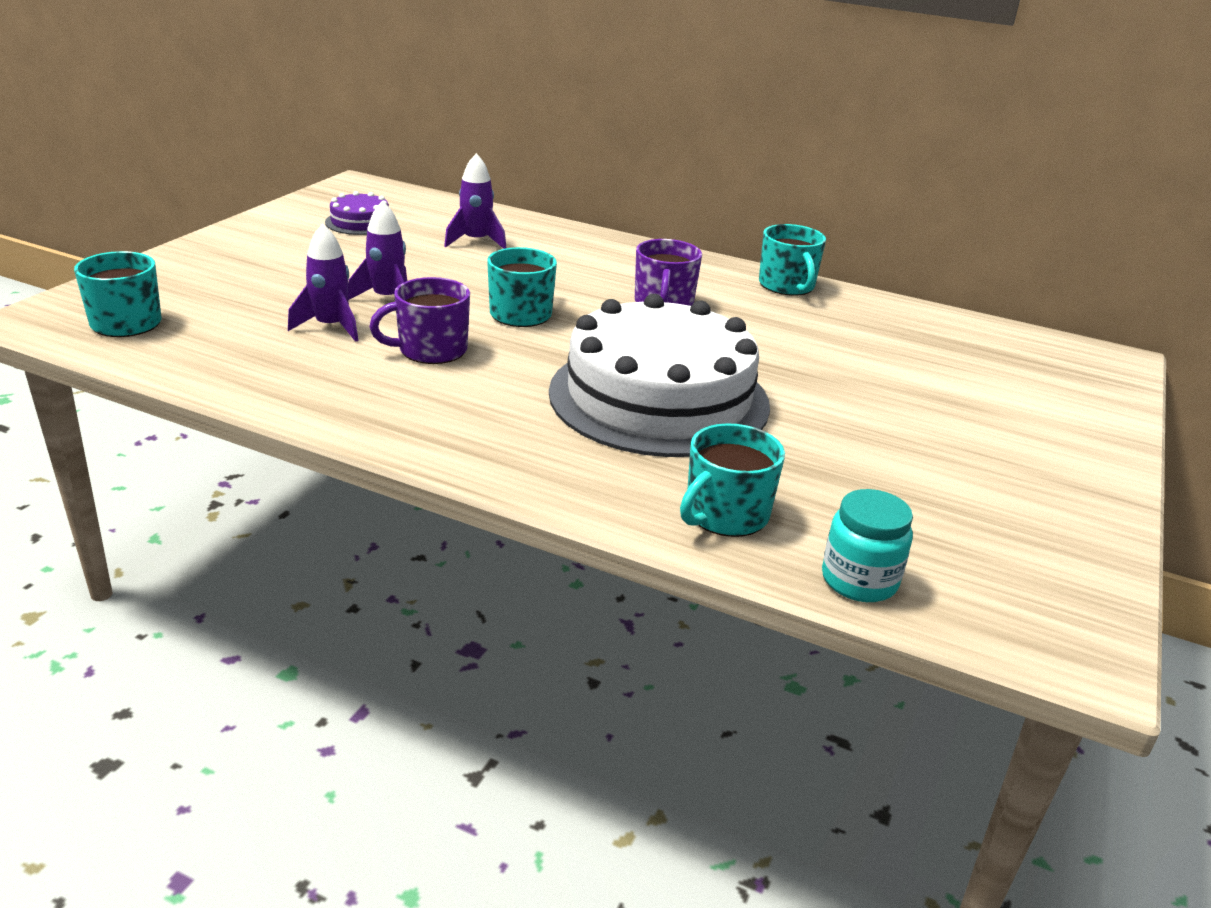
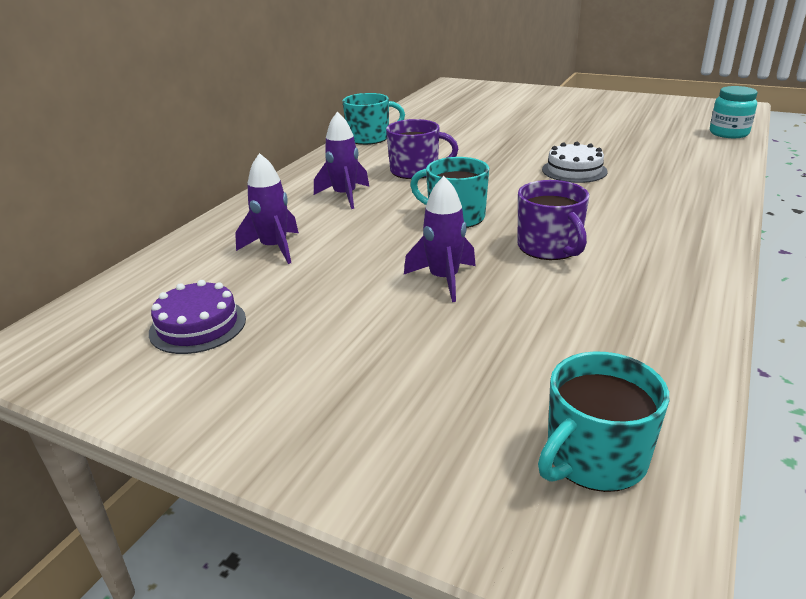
camera: 85 degrees left, 0 degrees up
(331, 327) = (527, 301): purple rocket -> purple rocket (345, 196)
(659, 398) = (574, 170): white cake -> white cake, size x0.42
(725, 515) = (700, 155): turquoise mug -> none

